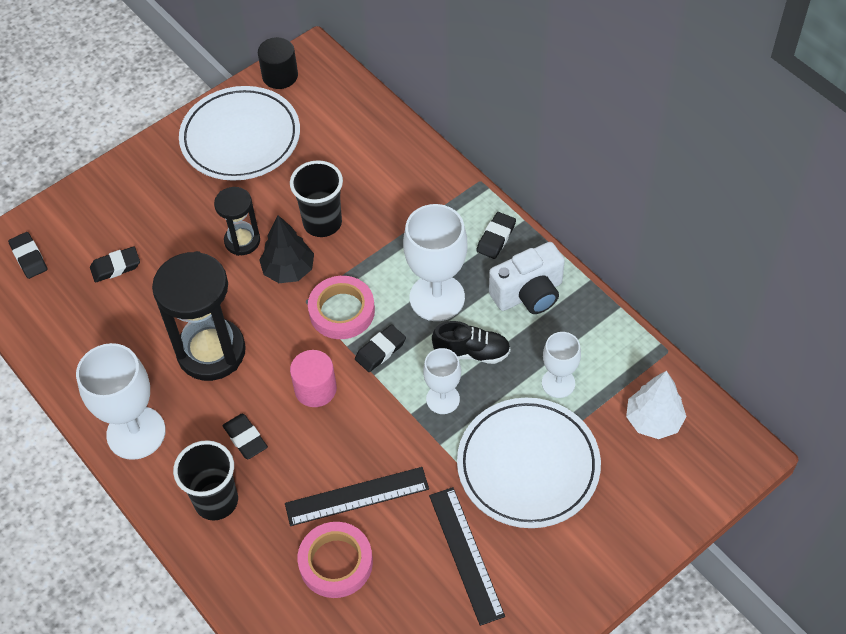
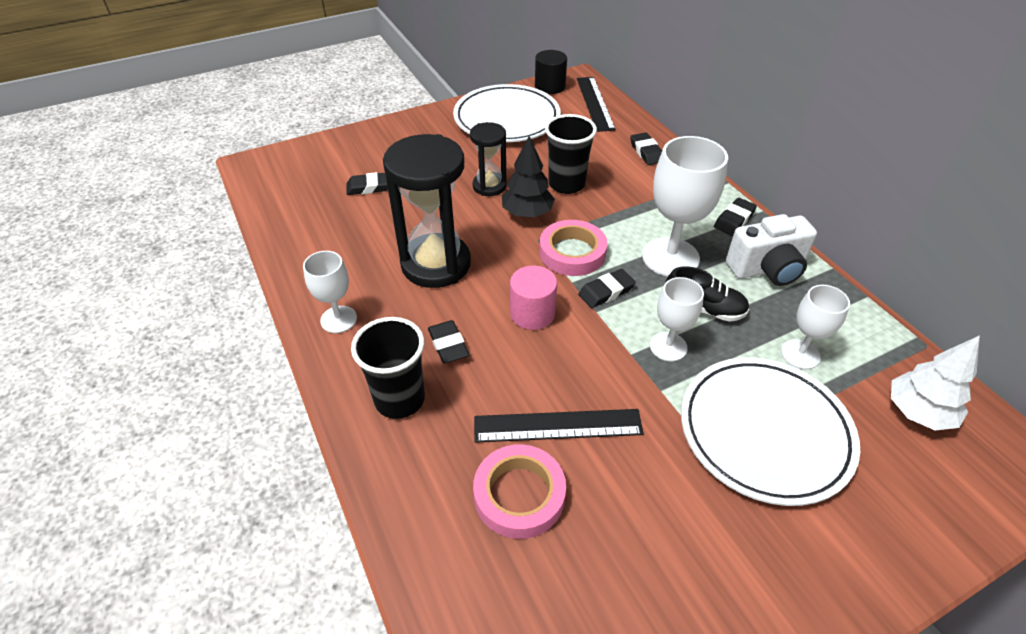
camera: 10 degrees right, 10 degrees down
(29, 257) = (297, 169): black eraser -> black eraser (646, 152)
(136, 433) = (338, 319): white goblet -> white goblet, size x0.58
(466, 554) = (682, 519): black ruler -> black ruler (595, 103)

